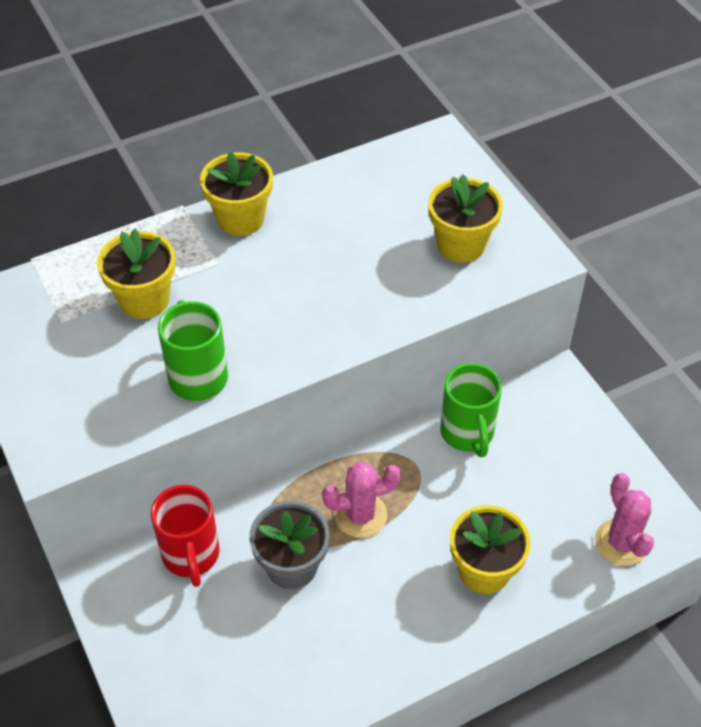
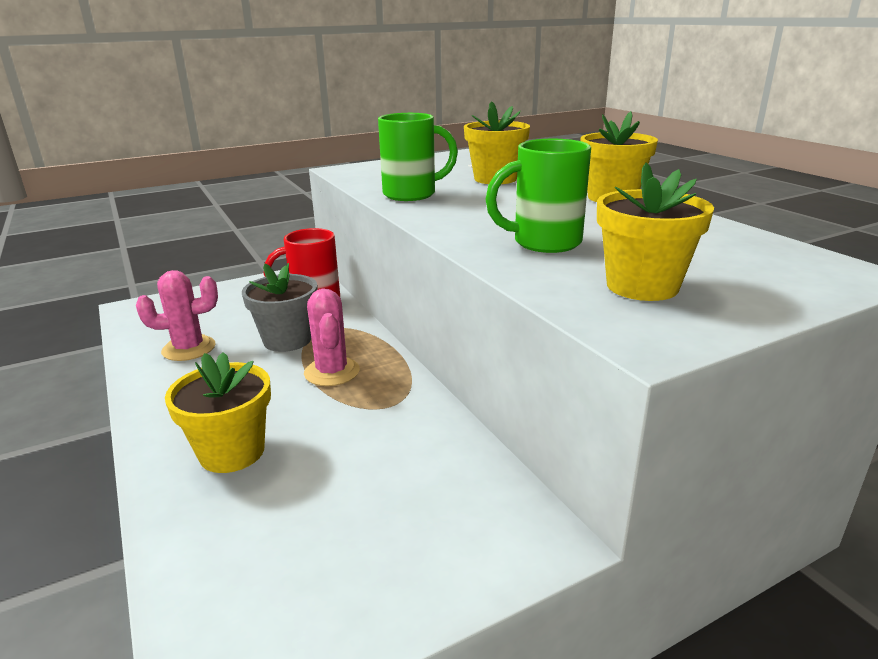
camera: 90 degrees right, 25 degrees down
(467, 434) = (435, 443): green mug -> green mug (543, 243)
(621, 543) = (217, 597): pink cactus -> pink cactus (189, 348)

